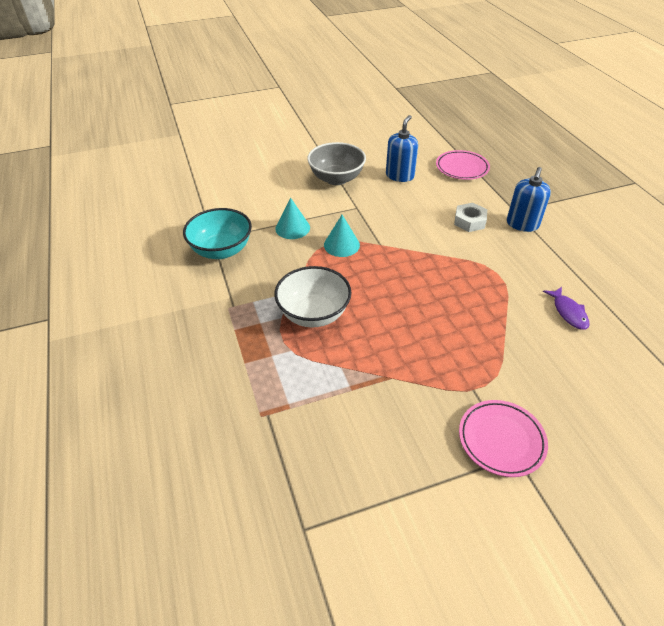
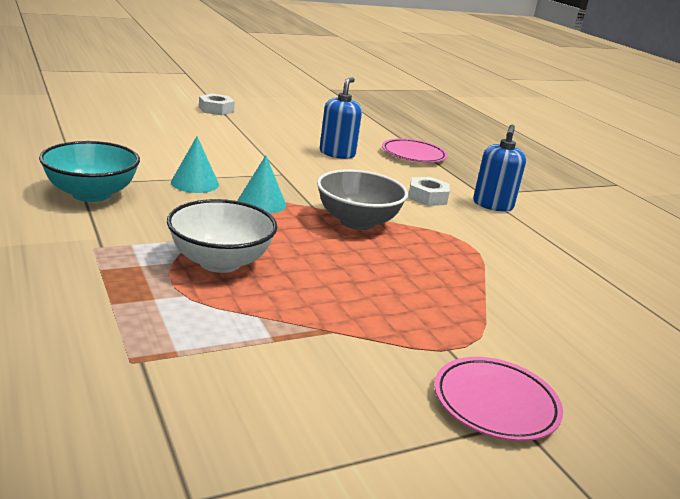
camera: 10 degrees left, 20 degrees down
(305, 133) = (216, 109): none -> white nut
(336, 178) = (256, 148): grey bowl -> grey bowl (357, 222)
(568, 312) = (563, 284): purple fish -> none

